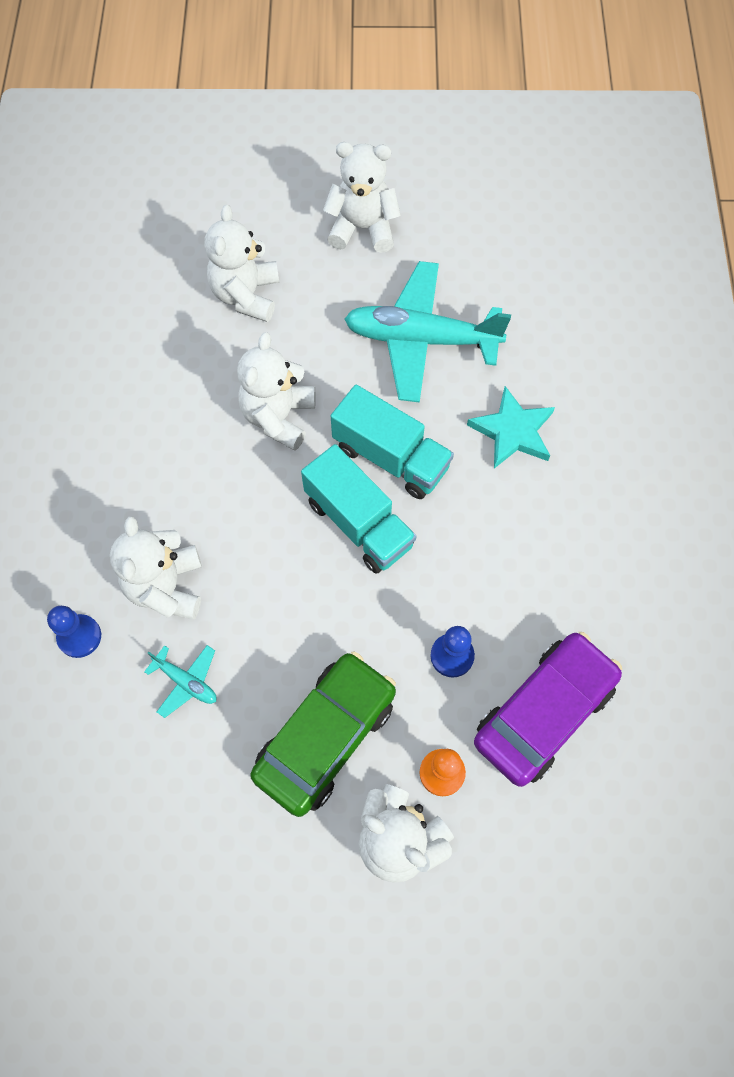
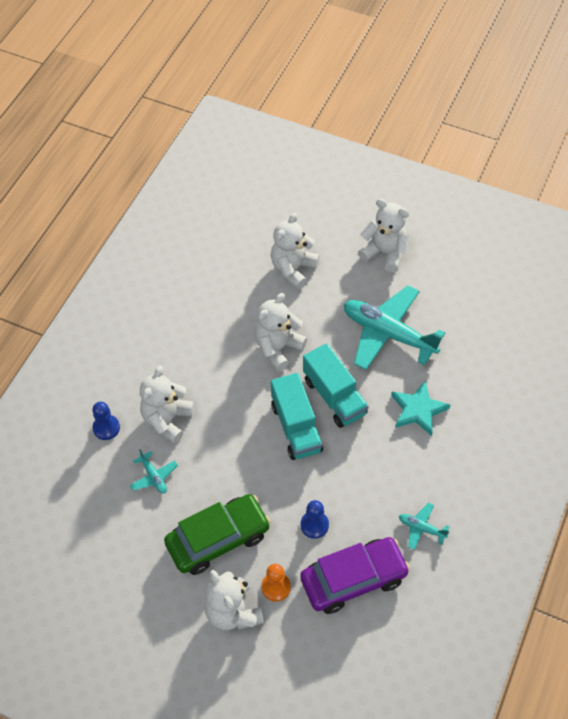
camera: 25 degrees right, 10 degrees down
(598, 598) = (421, 528): none -> turquoise plane

